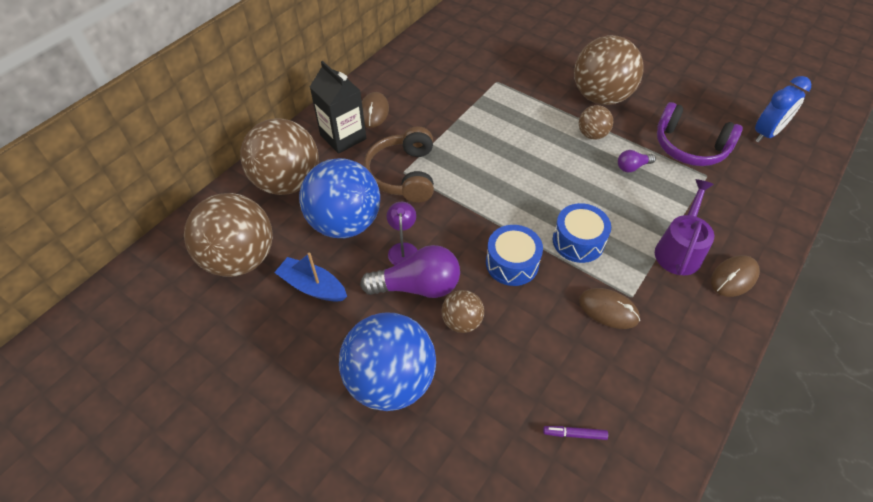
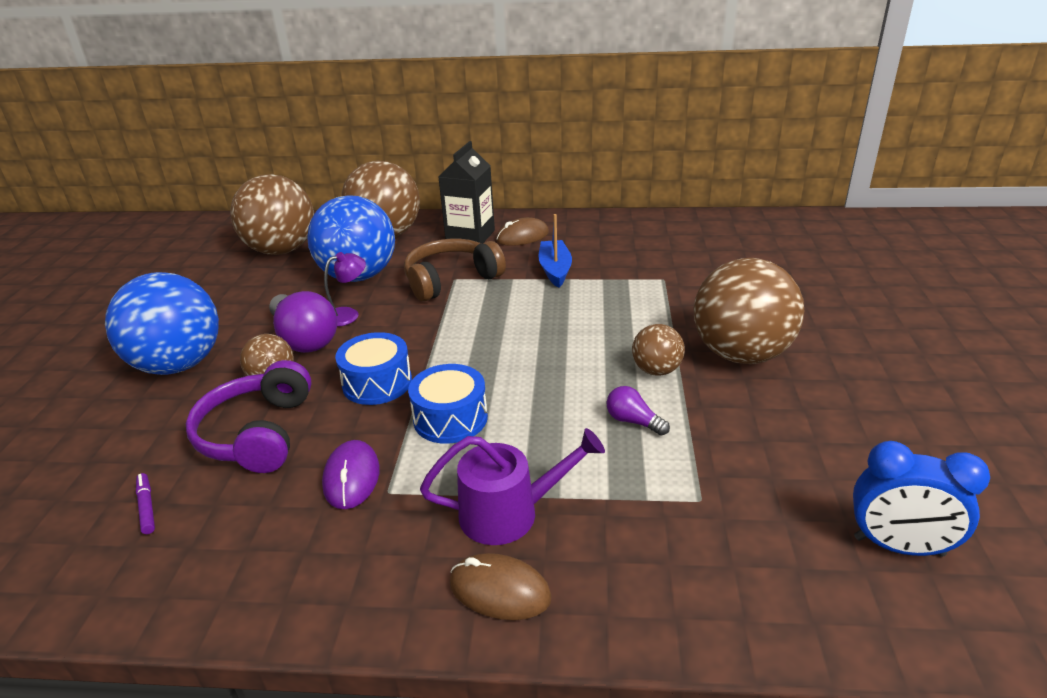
camera: 60 degrees right, 20 degrees down
(313, 286) = (270, 290): blue boat -> blue boat (555, 270)
(608, 310) = (352, 477): brown mouse -> purple mouse
(689, 147) = (743, 463): purple headphones -> purple headphones (257, 433)

